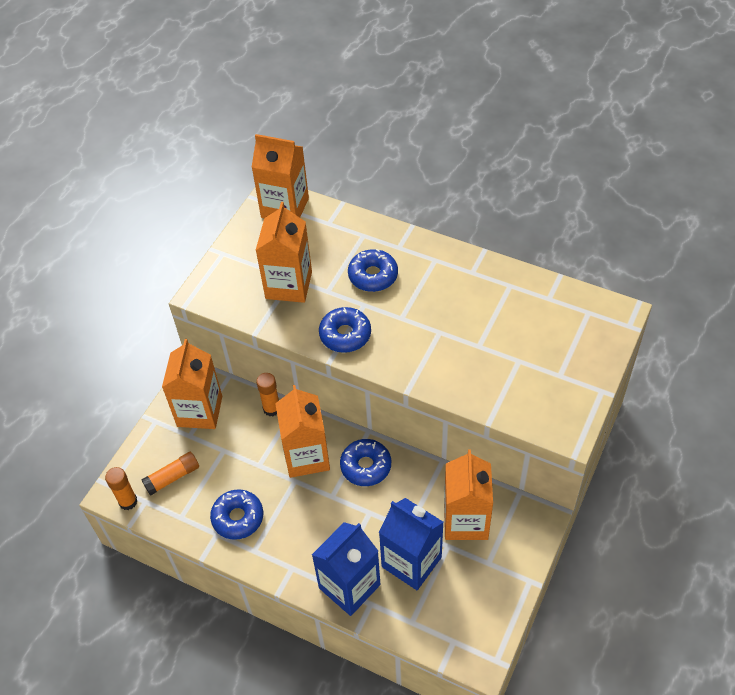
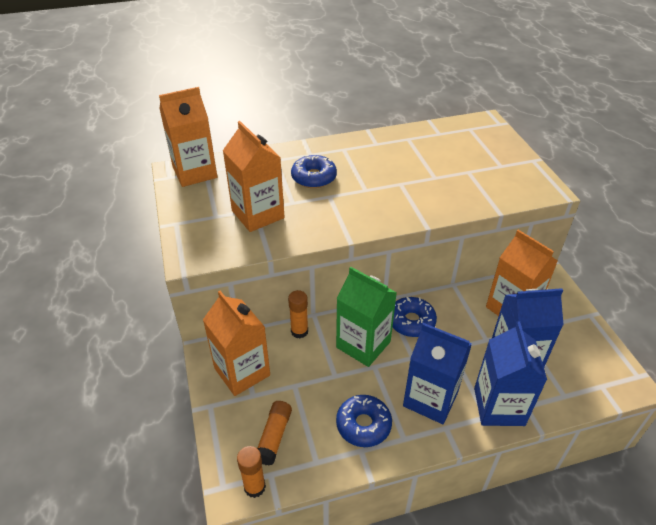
camera: 45 degrees left, 10 degrees down
(306, 456) = (363, 344): orange carton -> green carton
(306, 538) = (430, 399): none -> blue carton
(345, 335) = (340, 220): blue donut -> none

